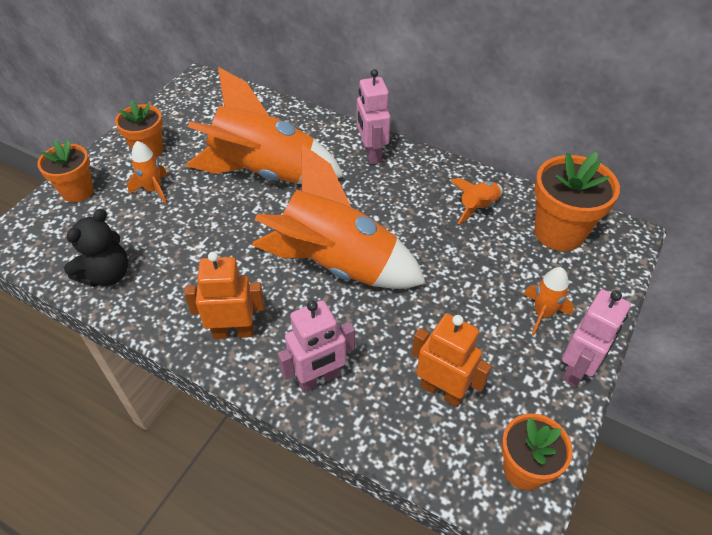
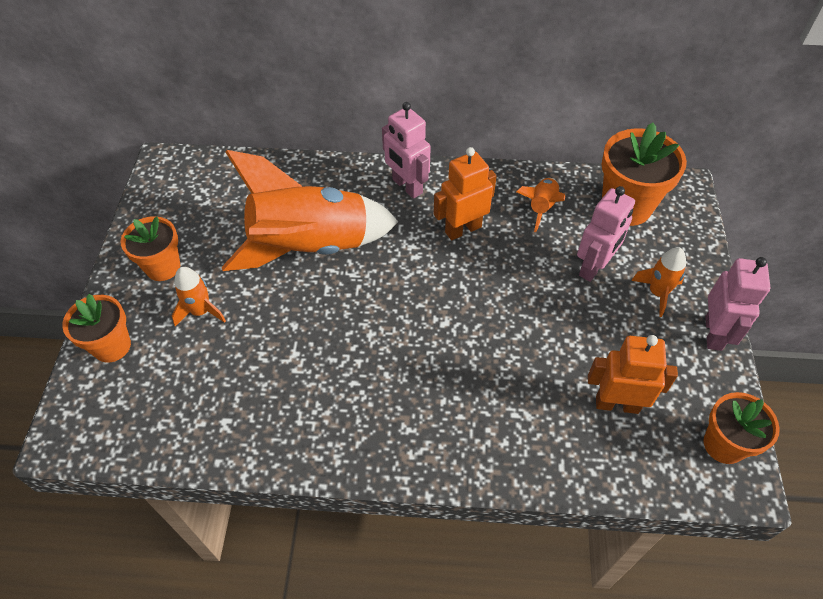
camera: 25 degrees left, 5 degrees up
(107, 274) = (214, 427): black teddy bear -> none
(233, 331) = (390, 431): orange robot -> orange robot (463, 229)
(319, 378) = (502, 442): pink robot -> pink robot (594, 267)
(336, 264) = (446, 318): orange rocket -> none

